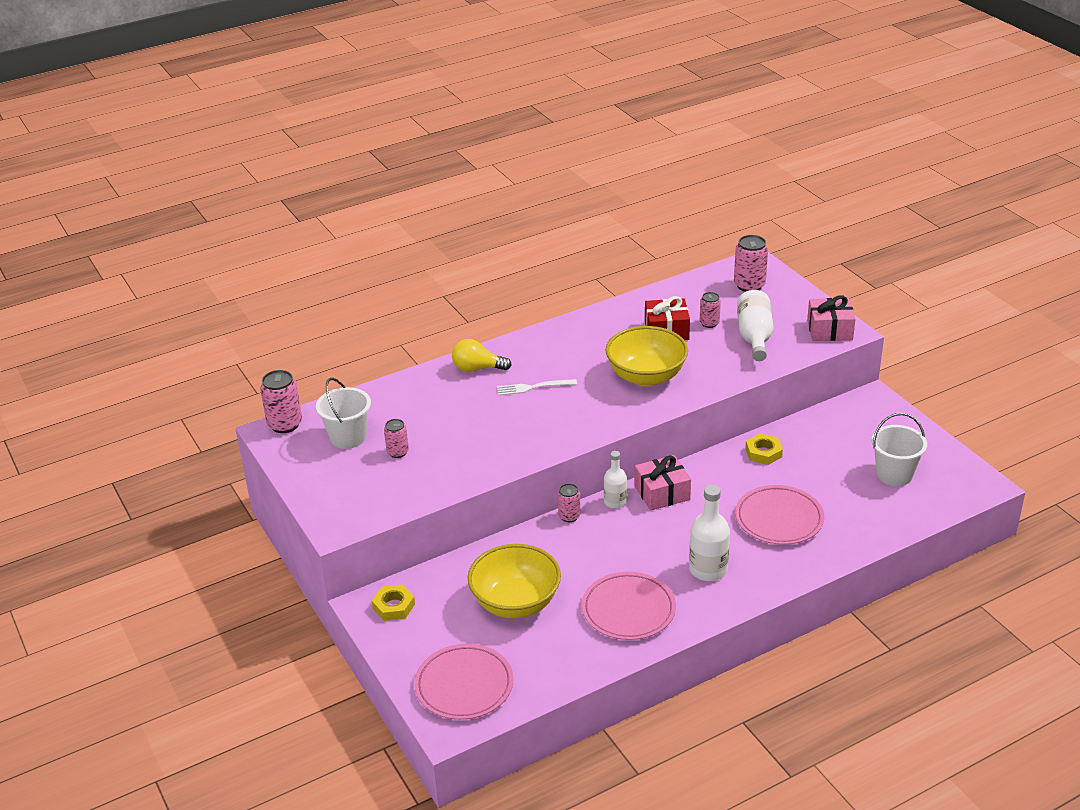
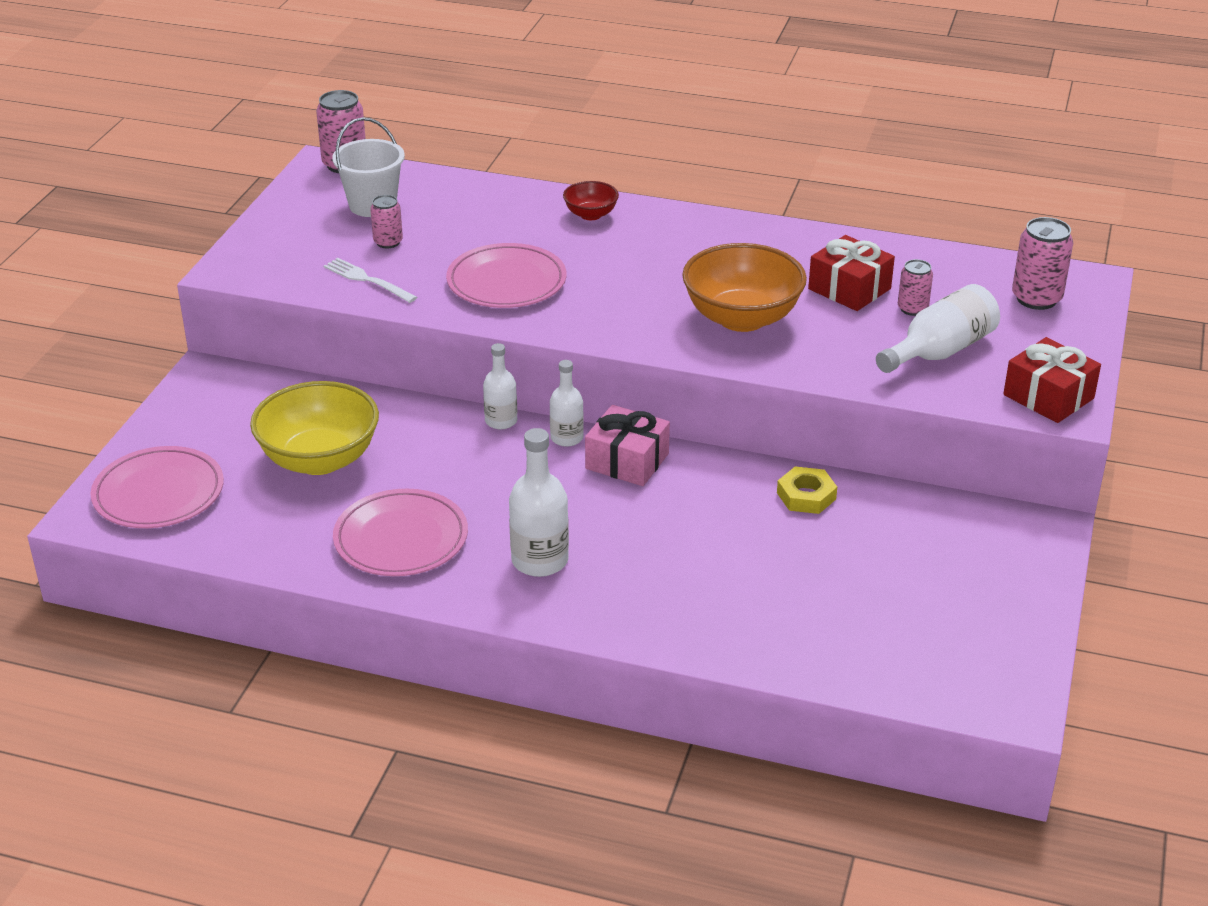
camera: 45 degrees right, 0 degrees up
(394, 606) = (224, 390): yellow nut -> none
(477, 368) = (591, 214): yellow light bulb -> red bowl
(533, 387) = (610, 261): white fork -> white fork (367, 280)
(569, 516) = (501, 421): pink can -> white bottle
(646, 376) = (742, 318): yellow bowl -> orange bowl
(779, 519) = (701, 568): pink plate -> pink plate (506, 282)
(829, 330) = (1048, 396): pink gift -> red gift
(894, 474) = (920, 618): white bucket -> none

